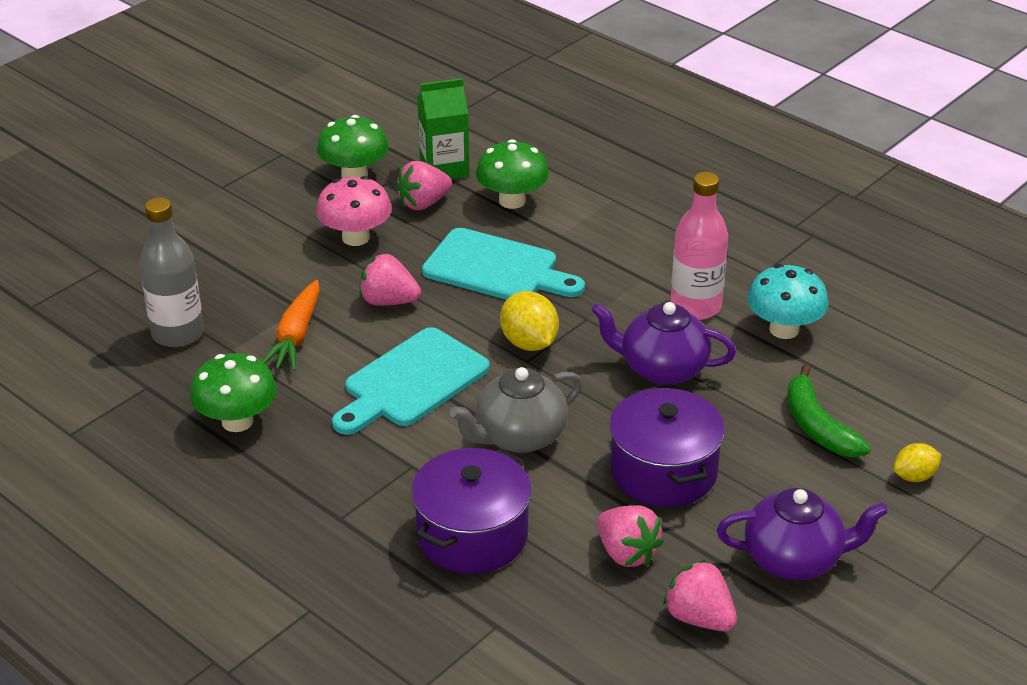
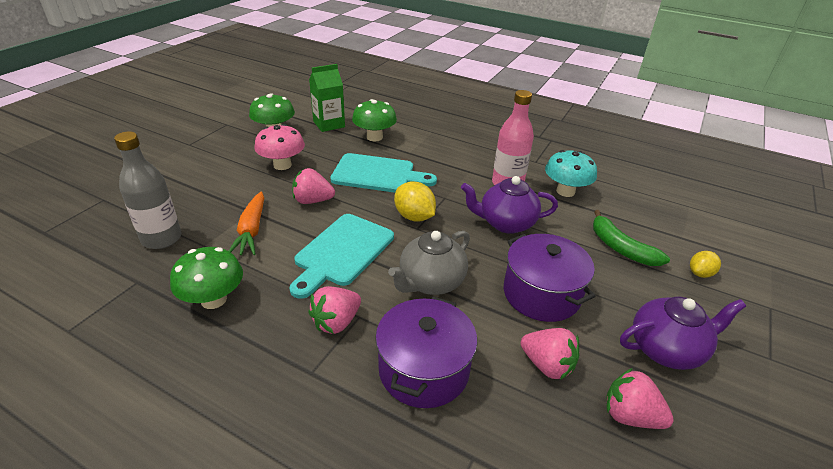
camera: 15 degrees left, 0 degrees up
(423, 203) = (321, 143): pink strawberry -> pink strawberry (336, 322)

